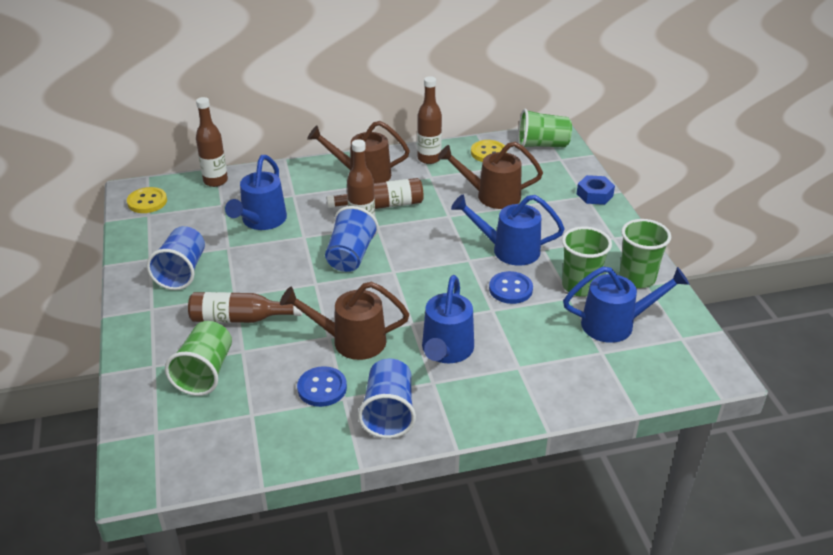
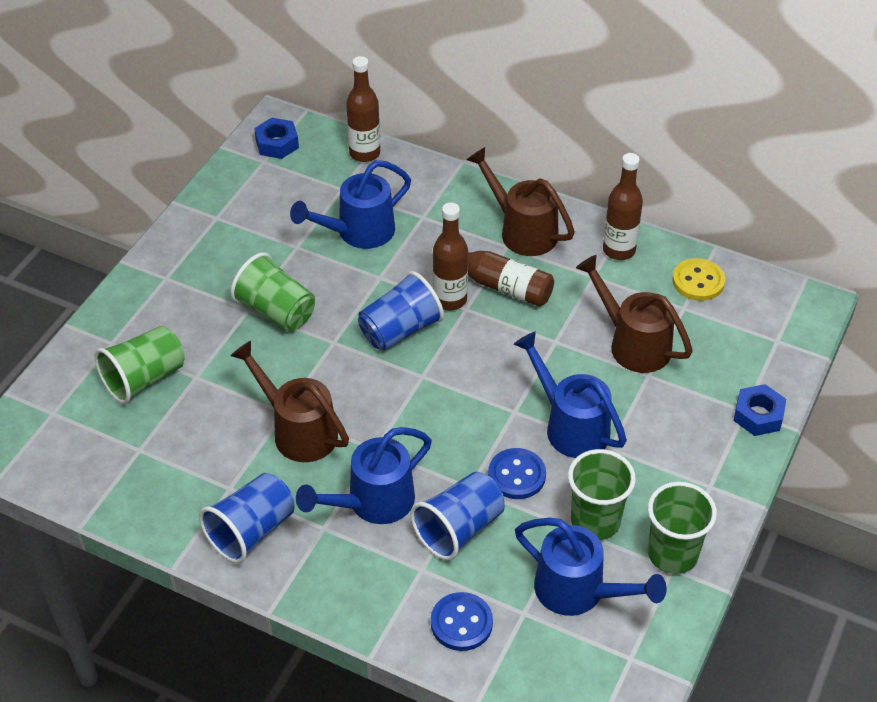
camera: 40 degrees right, 10 degrees up
(147, 202) = (277, 144): yellow button -> blue nut
(182, 272) = (229, 251): blue cup -> blue cup (459, 529)
(240, 318) = (227, 338): brown bottle -> none
(322, 388) = (222, 464): blue button -> blue button (461, 623)
(542, 145) = (778, 307): green cup -> green cup (276, 311)

